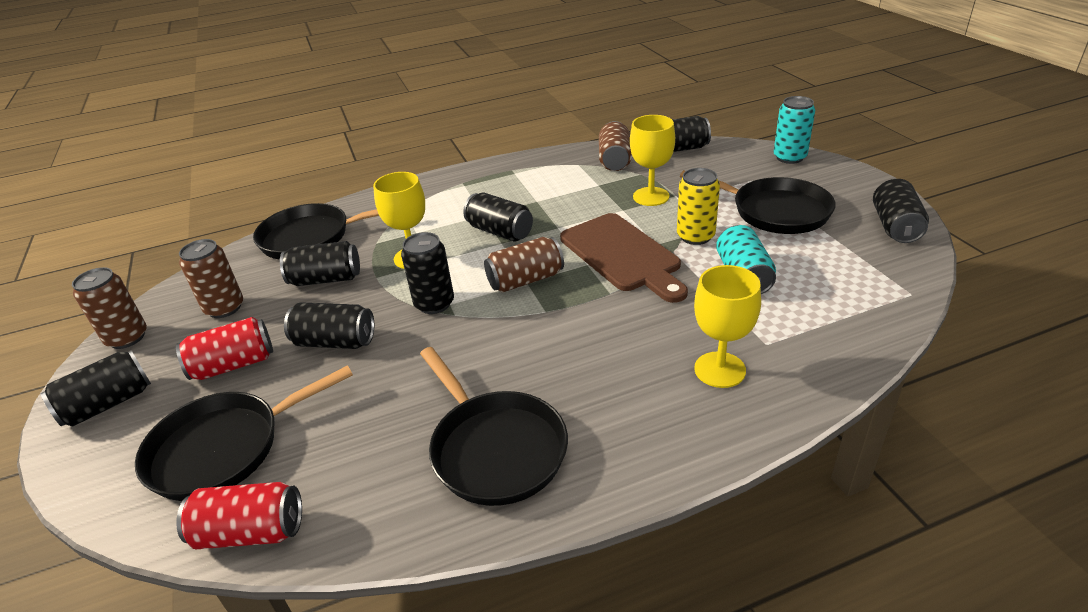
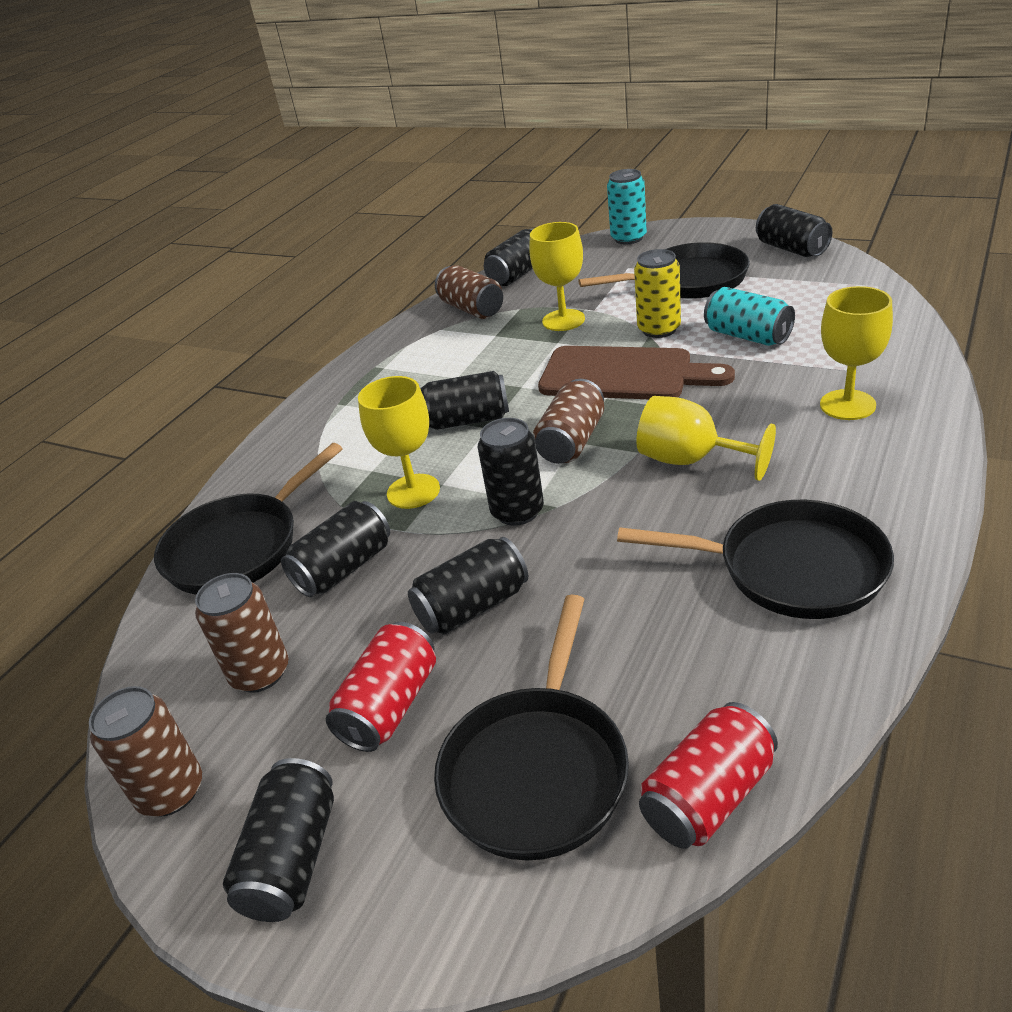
camera: 40 degrees left, 0 degrees up
(562, 338) = (690, 460): none -> yellow goblet

